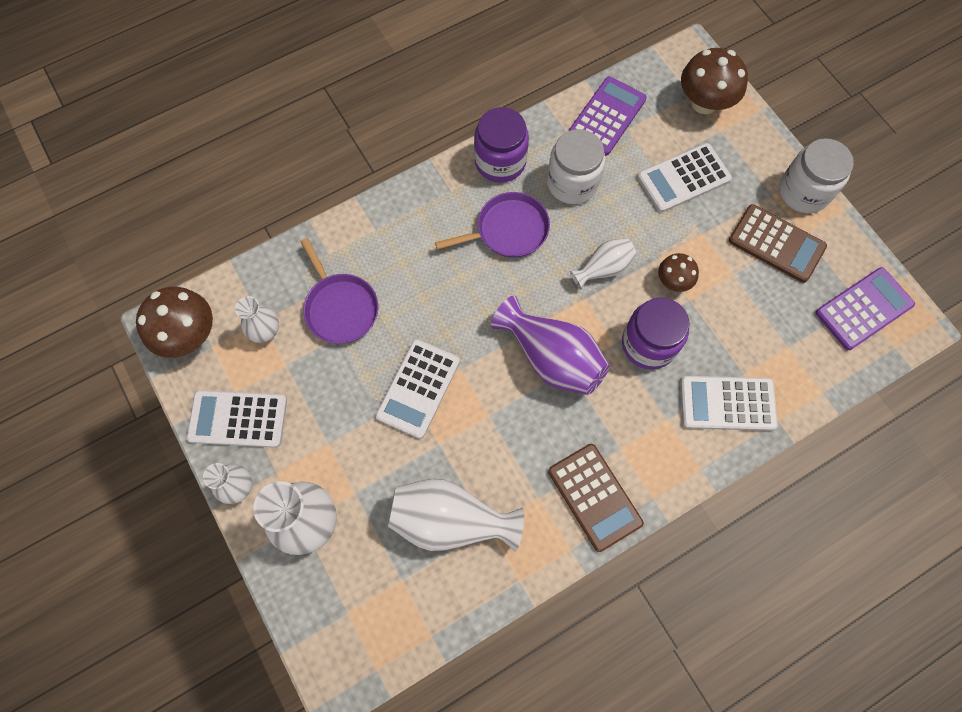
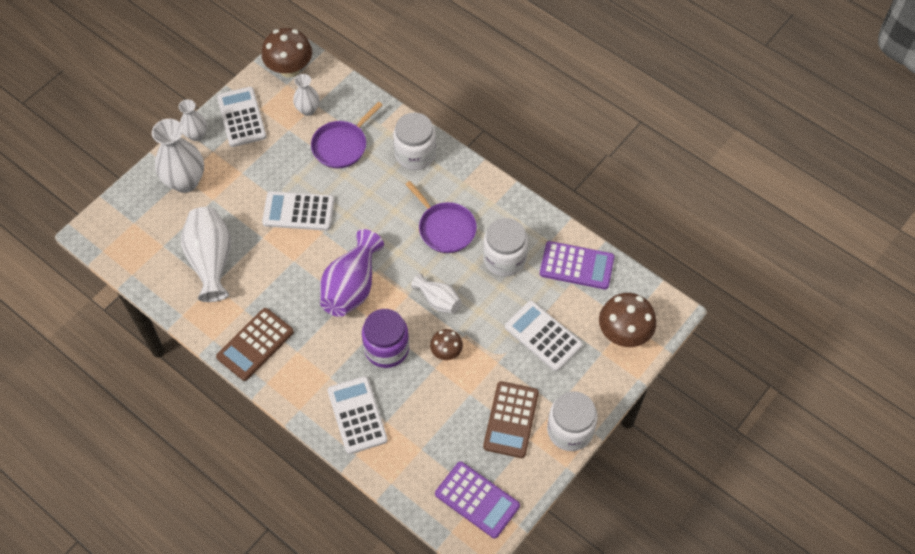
camera: 70 degrees right, 10 degrees down
(390, 229) = (415, 154): none -> white jar
(500, 161) = (502, 205): purple jar -> none

